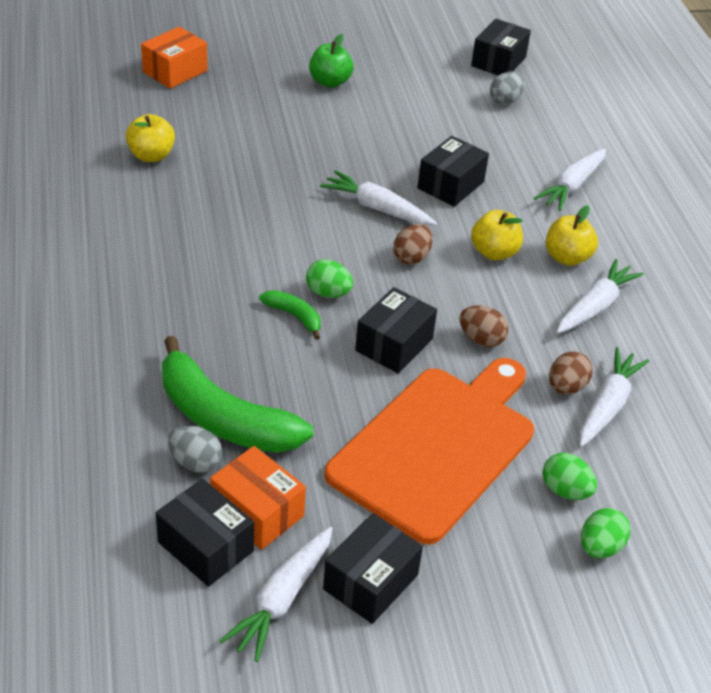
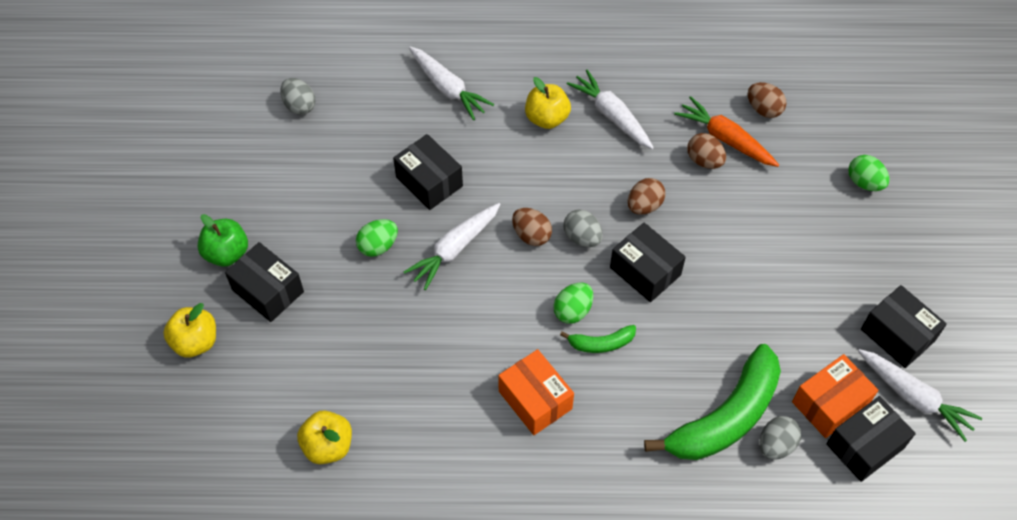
camera: 75 degrees left, 15 degrees up
(175, 71) = (164, 407): orange box -> orange box (535, 400)
(294, 316) = (601, 343): green banana -> green banana turned 150 degrees counterclockwise
(421, 294) = (582, 237): none -> grey egg
(436, 447) = (765, 264): orange cutting board -> none
(494, 252) = (533, 170): yellow apple -> yellow apple (196, 342)
(498, 62) = (228, 94): black box -> black box (268, 291)
(565, 490) = (811, 189): green egg -> green egg (378, 246)
(607, 405) = (725, 139): white carrot -> orange carrot
(671, 440) = (763, 109): none -> brown egg

